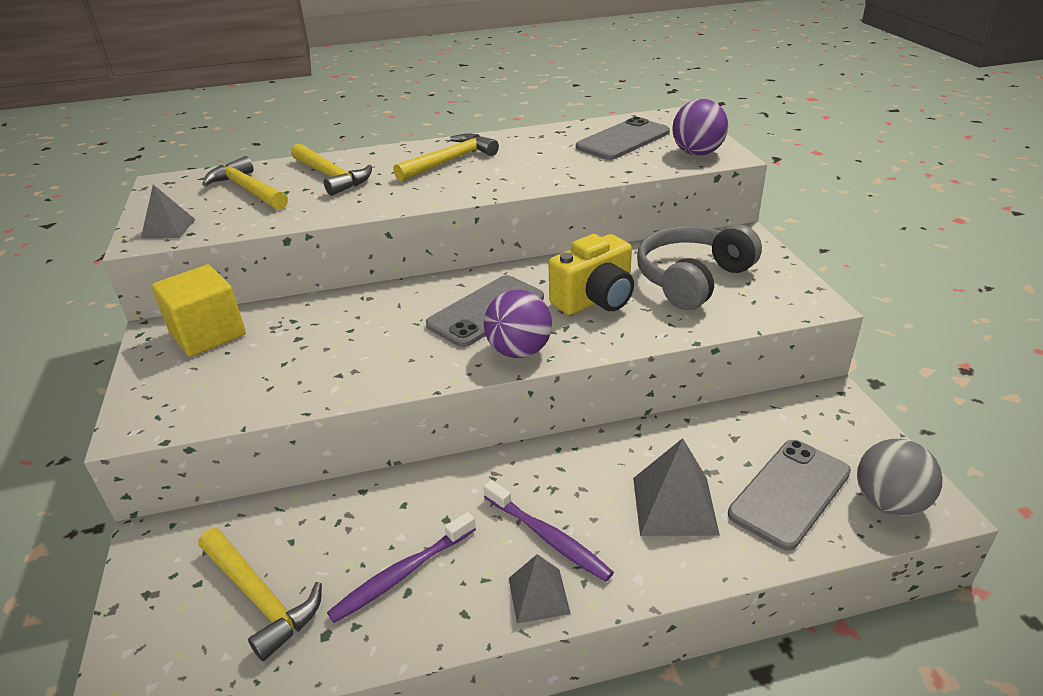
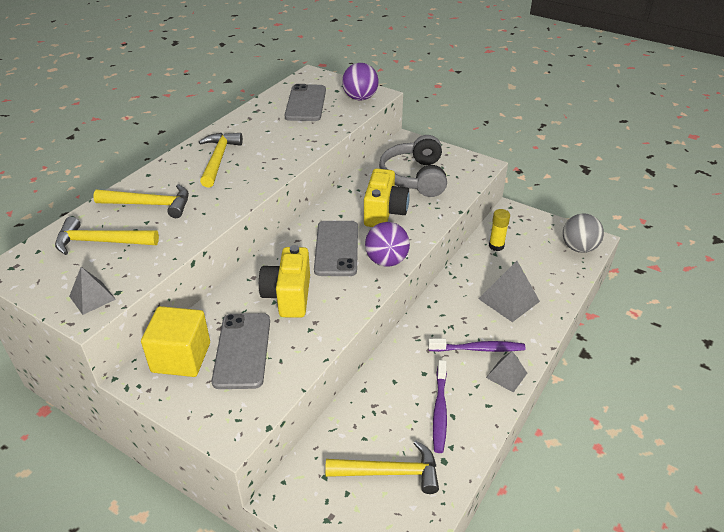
camera: 45 degrees left, 5 degrees up
(369, 332) = (288, 296): none -> yellow camera
(750, 429) = (496, 246): none -> yellow glue stick
(789, 493) = (542, 266): grey phone -> grey phone (242, 350)

